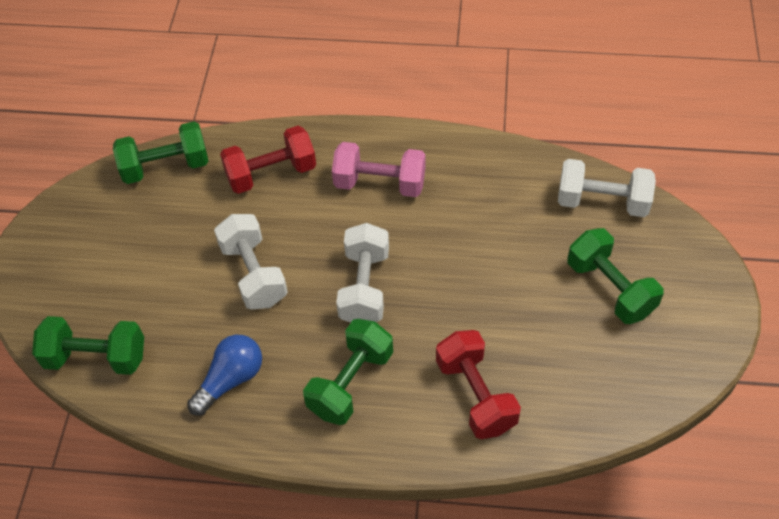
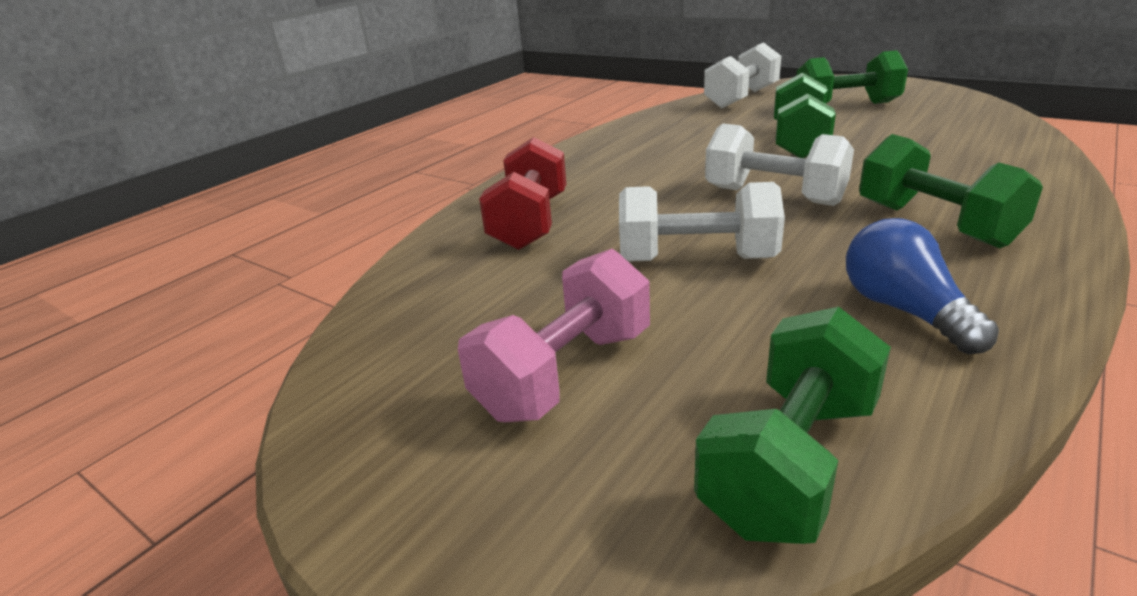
camera: 60 degrees left, 25 degrees down
(166, 167) = (409, 297): green dumbbell -> green dumbbell (799, 142)
(380, 184) = (621, 169): pink dumbbell -> pink dumbbell (565, 373)
(475, 395) = (970, 166): red dumbbell -> none

